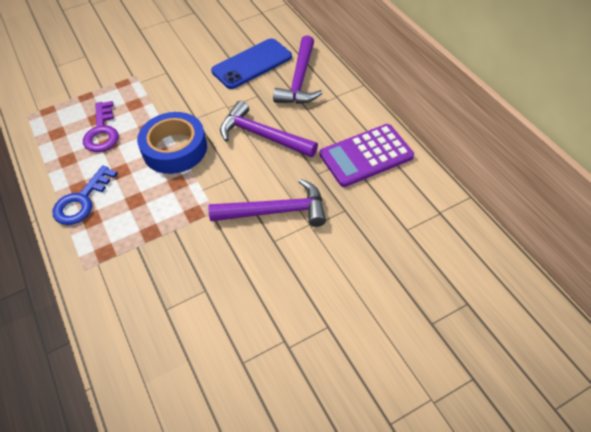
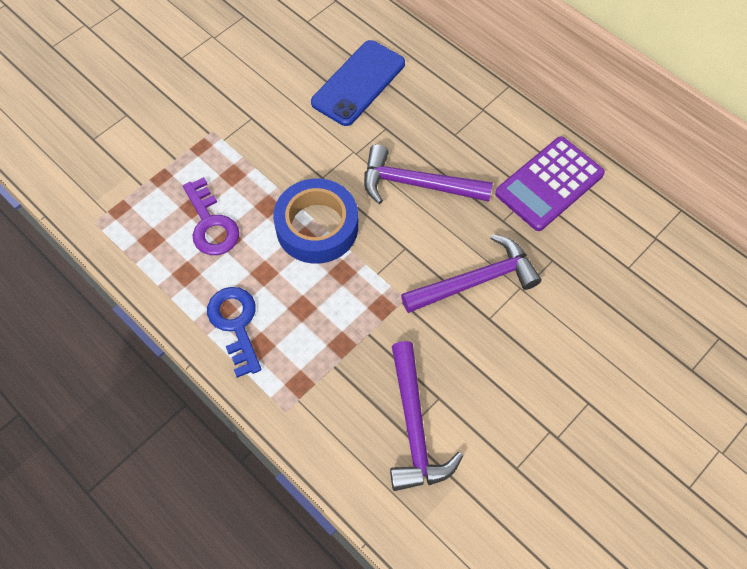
camera: 20 degrees left, 10 degrees up
(82, 200) = (236, 324): blue key -> blue key turned 150 degrees clockwise
(300, 80) = (429, 94): purple hammer -> purple hammer (414, 426)

